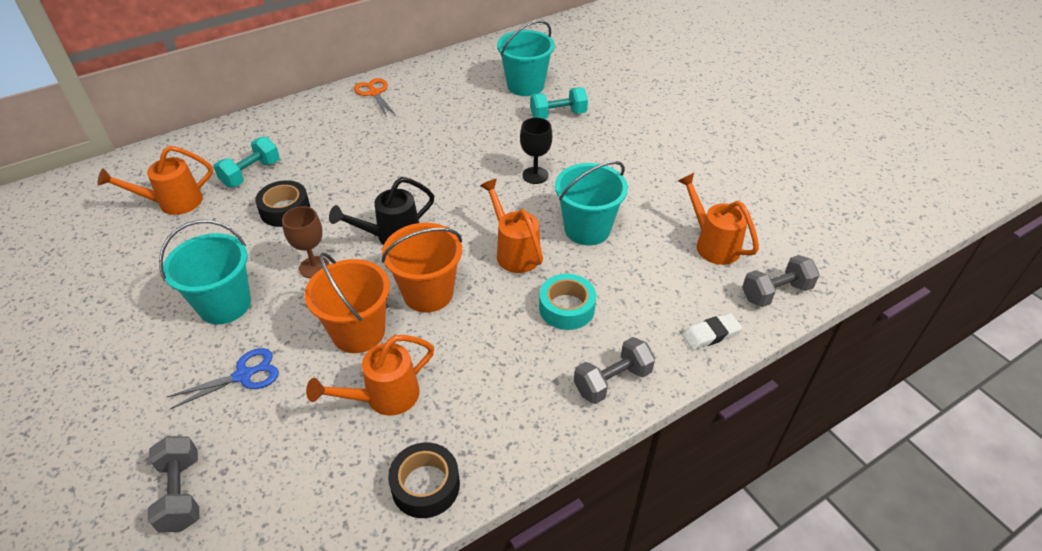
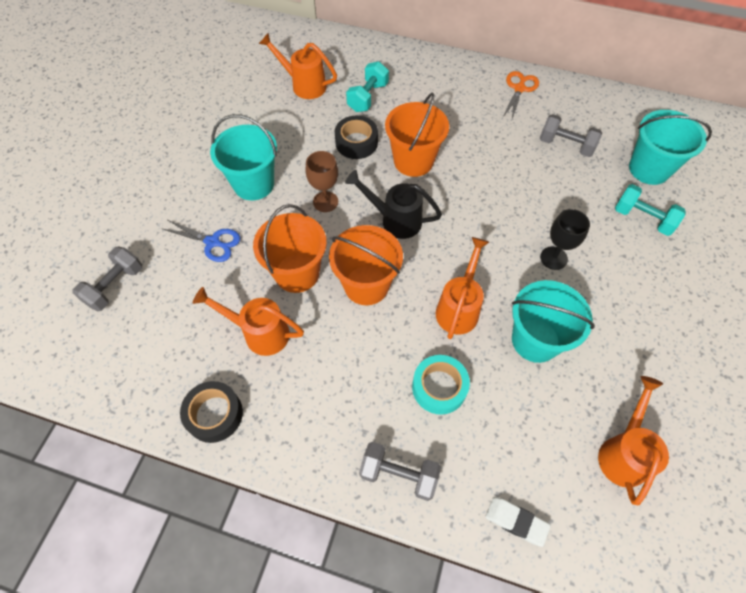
camera: 50 degrees right, 15 degrees up
(251, 173) = (367, 97): turquoise dumbbell -> turquoise dumbbell turned 60 degrees counterclockwise
(353, 189) = (413, 161): none -> orange bucket
(776, 292) = (620, 549): grey dumbbell -> grey dumbbell (566, 145)

